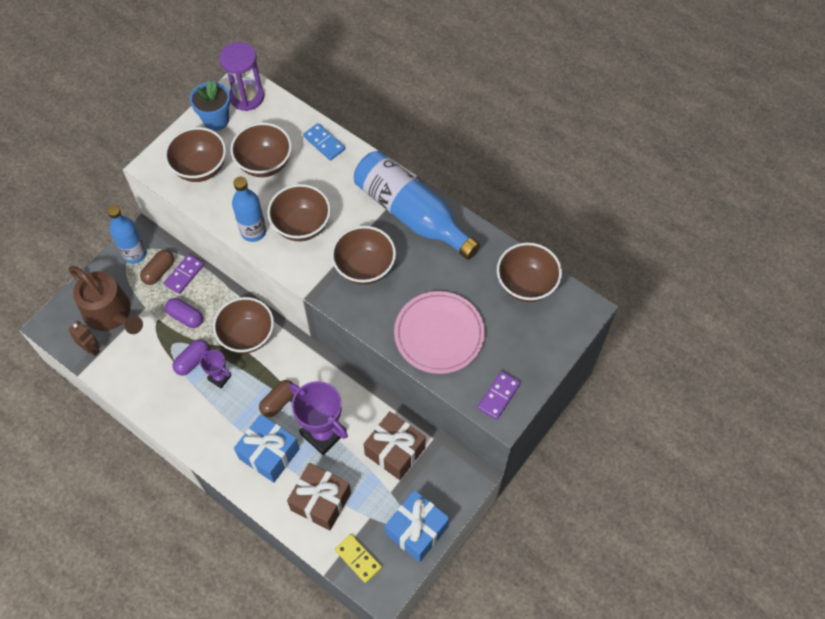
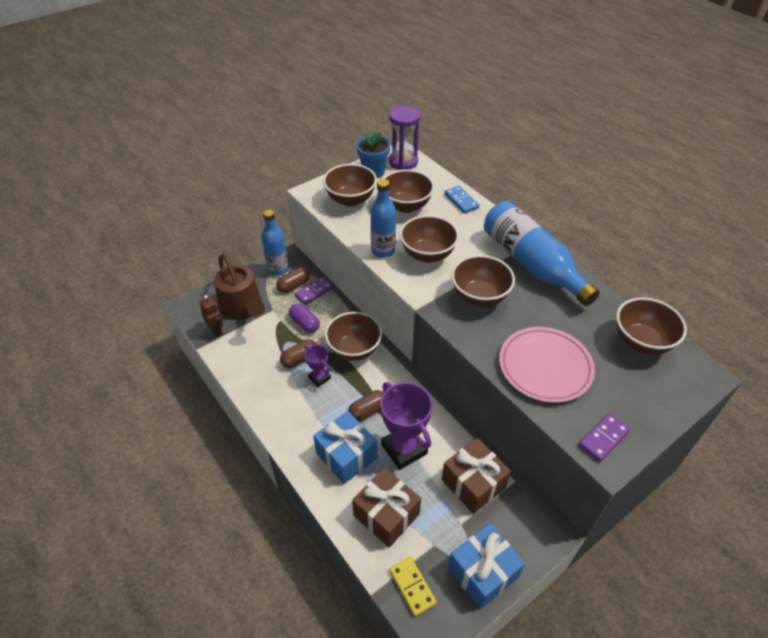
camera: 15 degrees right, 15 degrees down
(192, 361) = (299, 359): purple capsule -> brown capsule

